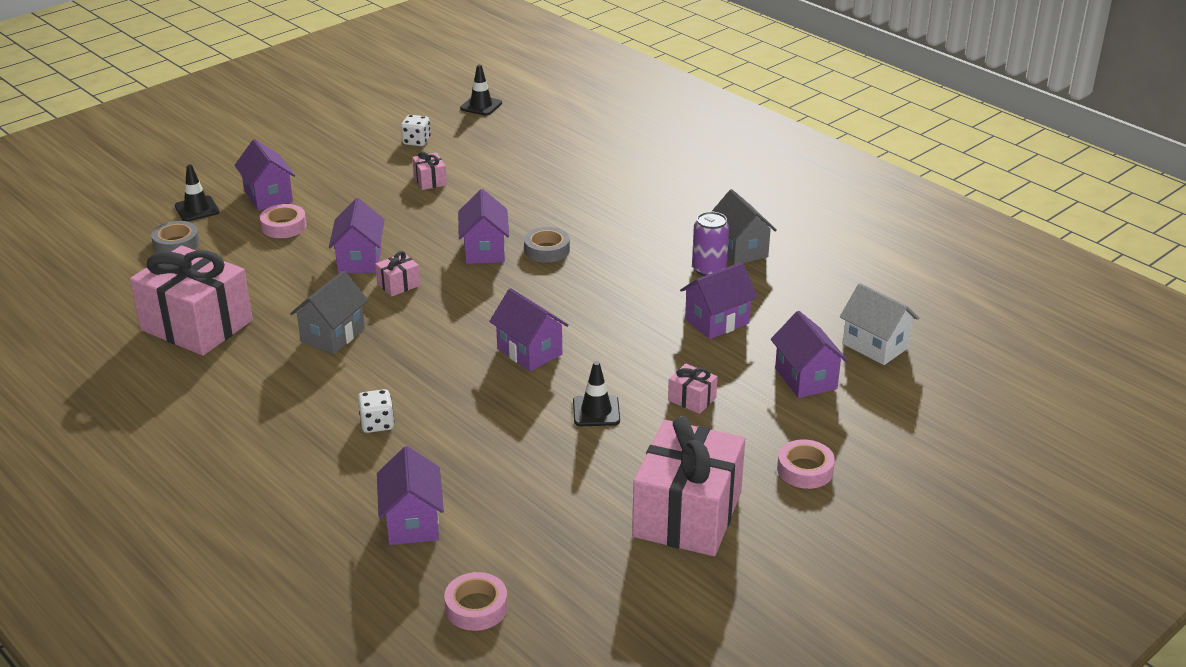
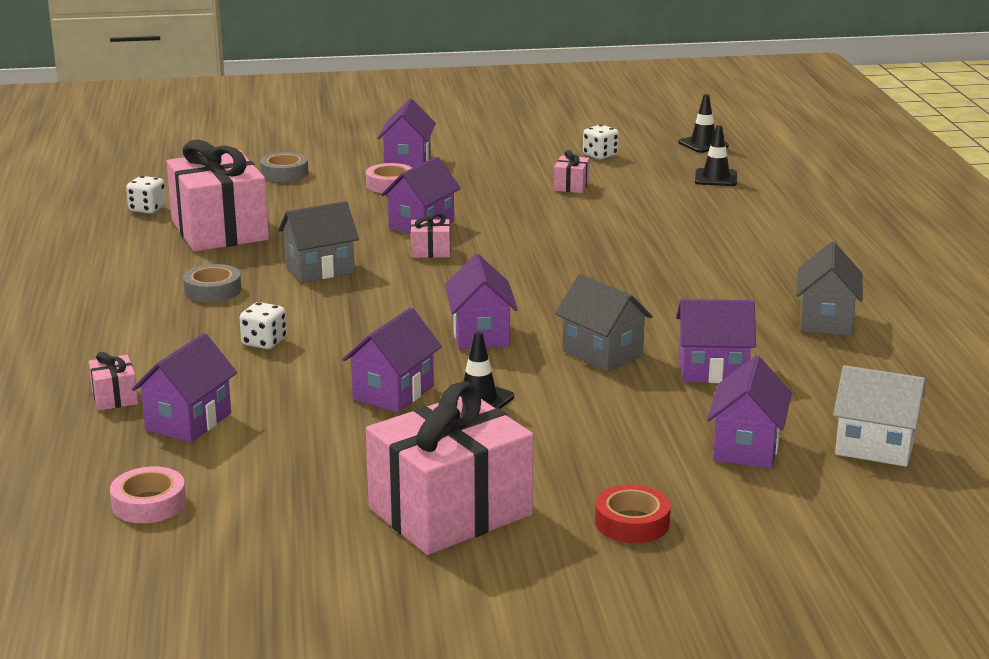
camera: 35 degrees right, 10 degrees down
(100, 325) = (147, 209): none -> white dice
(197, 209) = (335, 155): black traffic cone -> black traffic cone (716, 178)
(484, 250) = (548, 249): purple house -> purple house (393, 393)
(547, 250) = (611, 265): grey tape -> grey tape (212, 290)
(631, 335) = (602, 353): none -> grey house
(692, 399) = (592, 423): pink gift -> pink gift (115, 397)
(709, 269) = (766, 327): purple can -> none
(805, 470) = (632, 522): pink tape -> red tape
(875, 346) = (874, 447): white house -> white house turned 60 degrees counterclockwise

